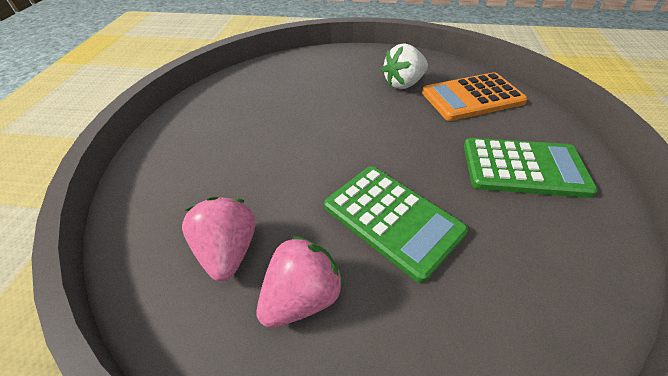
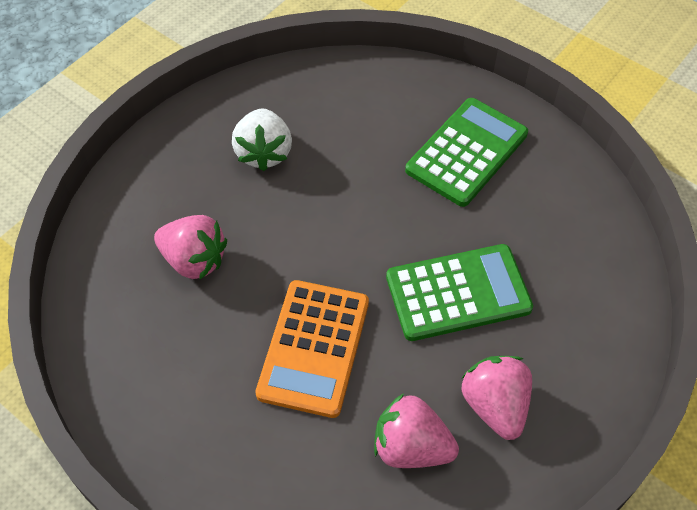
camera: 60 degrees left, 10 degrees up
(306, 91) = (194, 260): none -> pink strawberry
(472, 97) = (341, 110): orange calculator -> orange calculator (314, 348)

